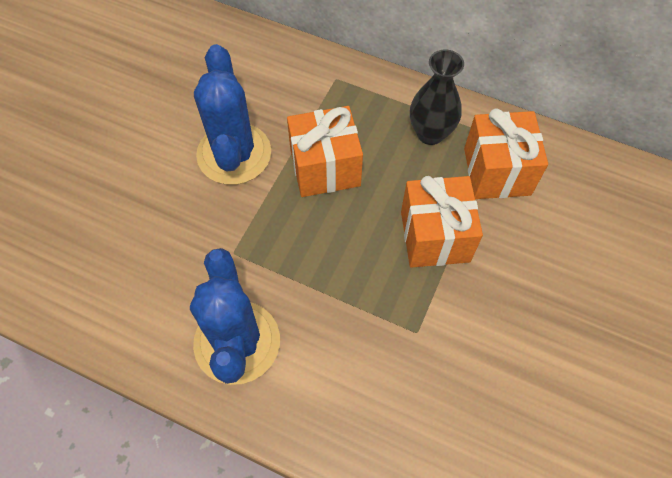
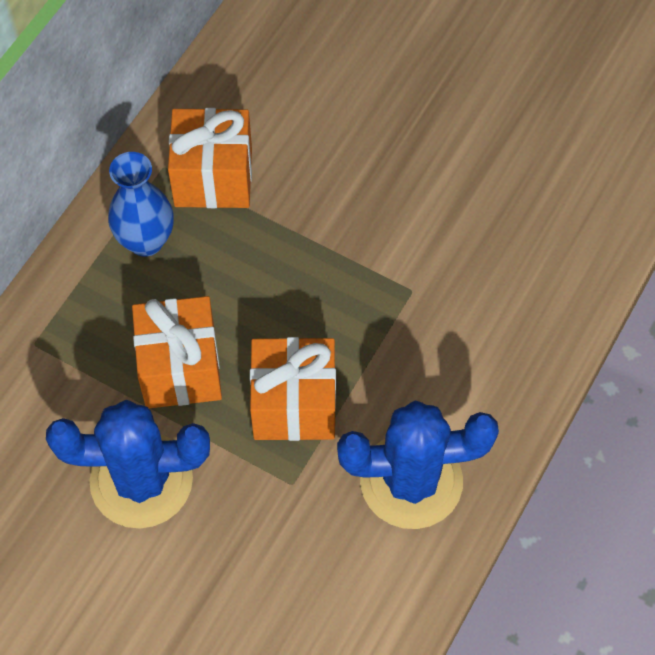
camera: 85 degrees left, 0 degrees up
(430, 133) = (146, 241): black vase -> blue vase
(435, 236) = (294, 256): orange gift -> orange gift (294, 404)

